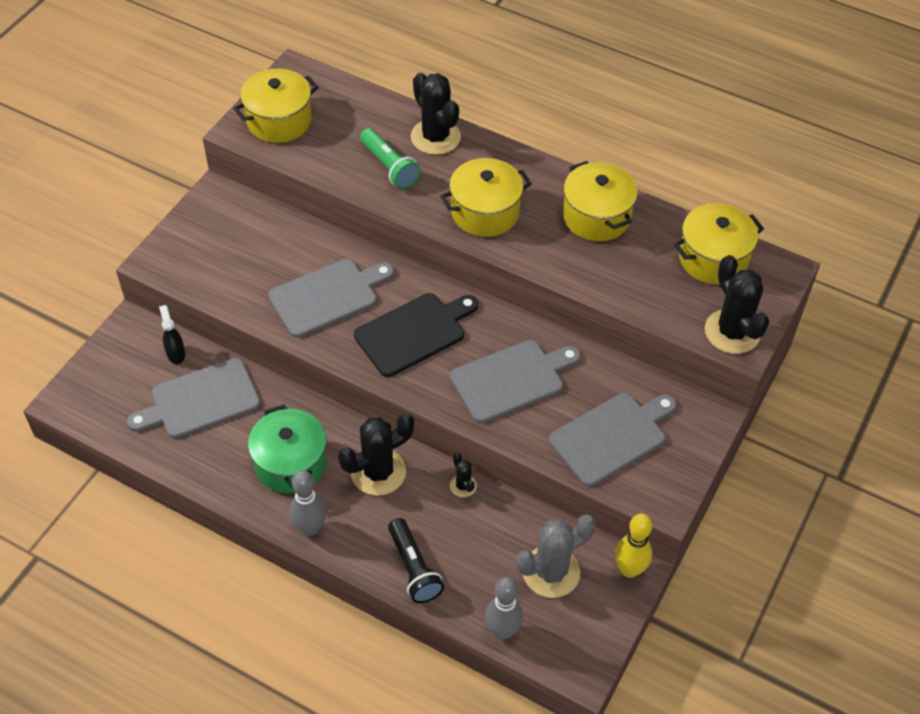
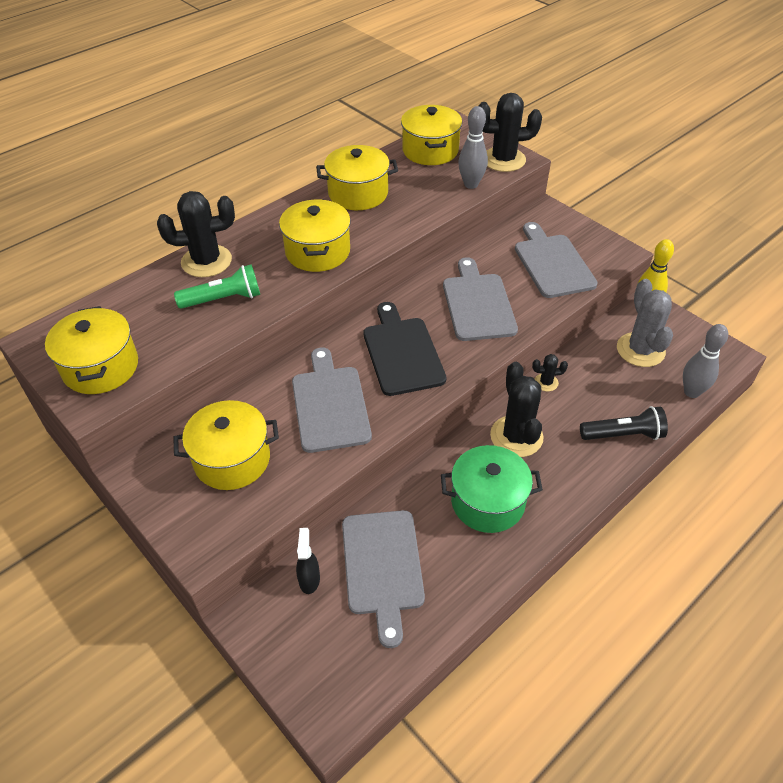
camera: 70 degrees left, 5 degrees down
(176, 353) = (309, 579): black spray bottle -> black spray bottle turned 90 degrees clockwise
(245, 249) = (232, 459): none -> yellow pot
(310, 528) = (566, 502): grey bowling pin -> grey bowling pin (471, 184)

